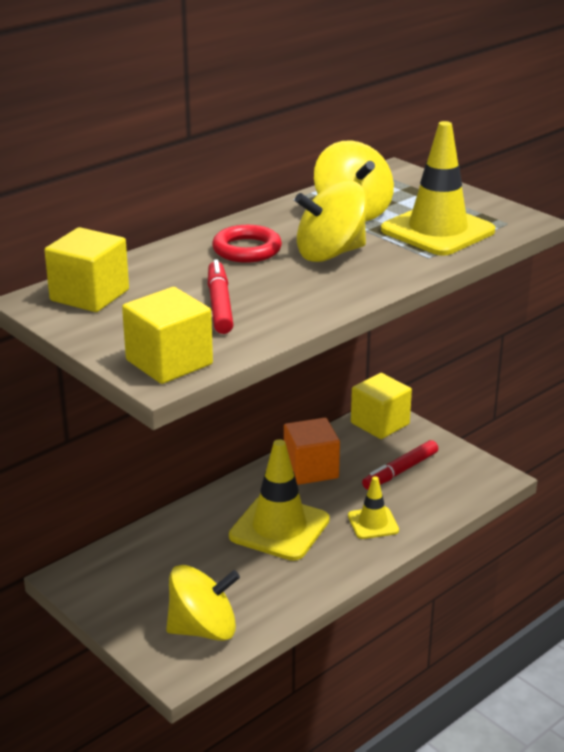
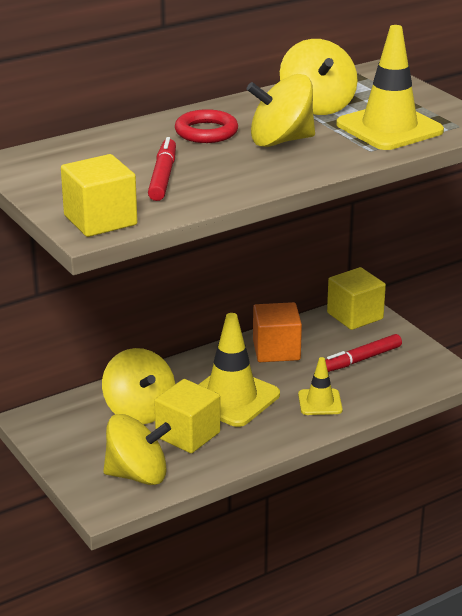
camera: 10 degrees right, 0 degrees up
(89, 295) = (52, 160): yellow cube -> yellow cube (188, 435)
(185, 553) = (139, 411): none -> yellow spinning top

